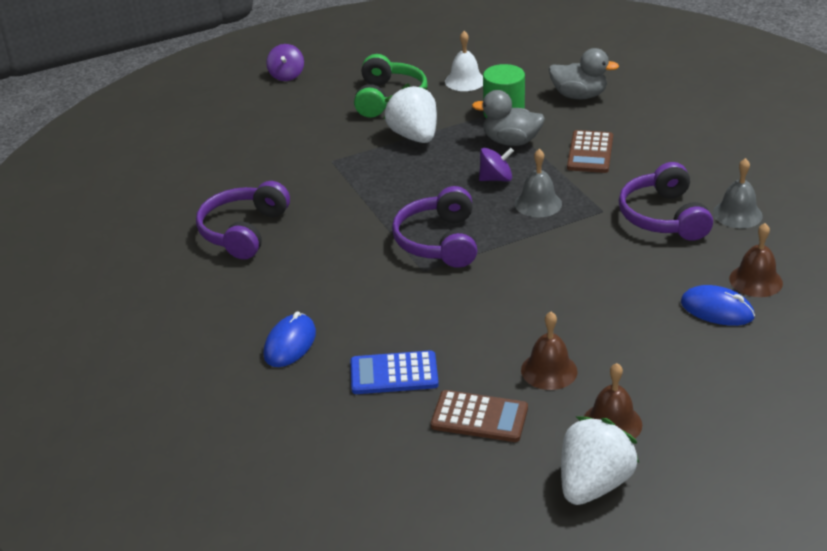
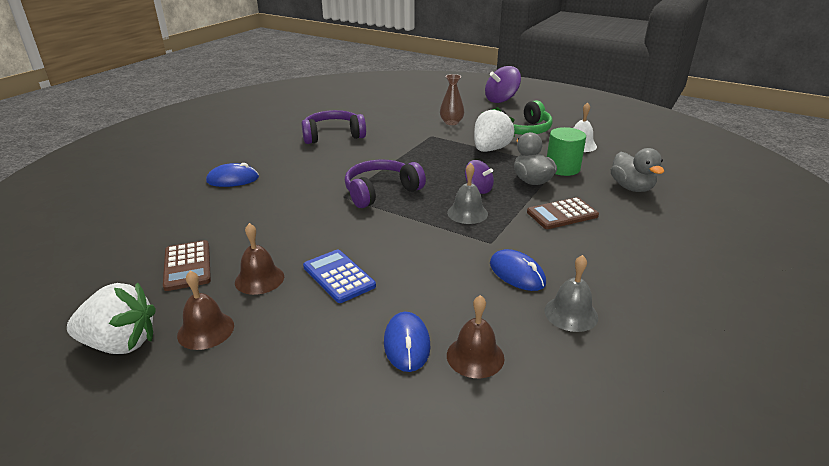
camera: 55 degrees right, 5 degrees down
(286, 75) = (501, 100): purple spinning top -> purple spinning top, size x1.58
(311, 133) = (451, 122): none -> brown vase
(394, 374) = (221, 220): blue calculator -> blue calculator (339, 276)
(663, 217) = (517, 273): purple headphones -> blue mouse

